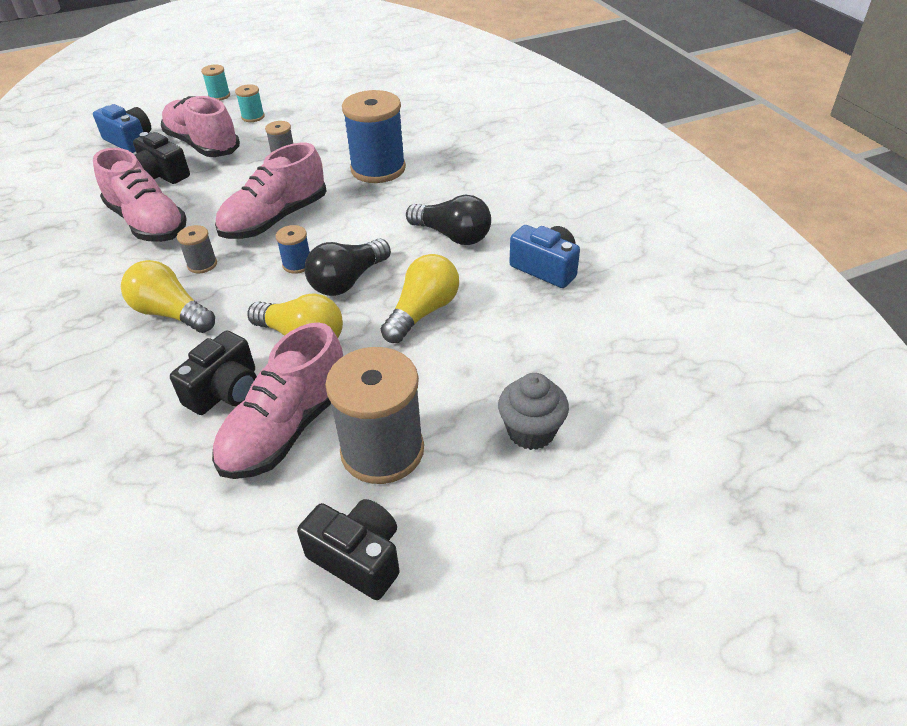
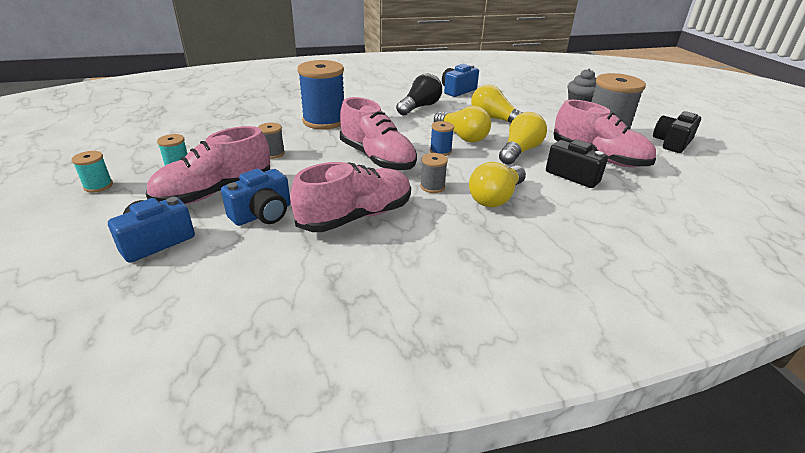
camera: 85 degrees left, 10 degrees down
(161, 175) = (262, 214): black camera -> blue camera
(347, 281) = (462, 136): black light bulb -> yellow light bulb

